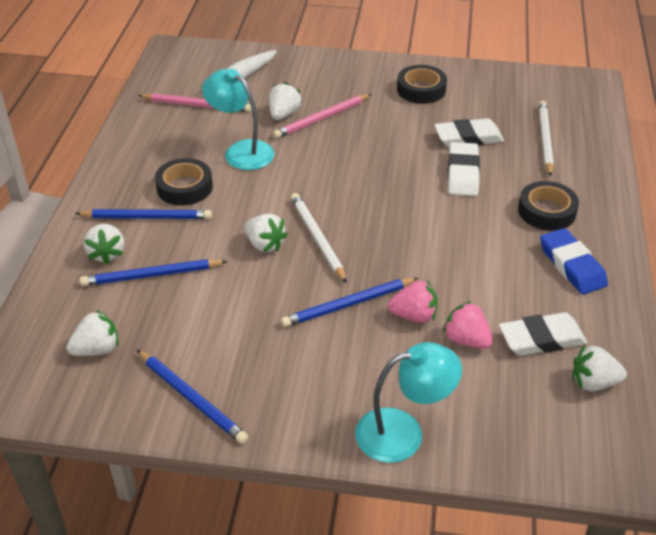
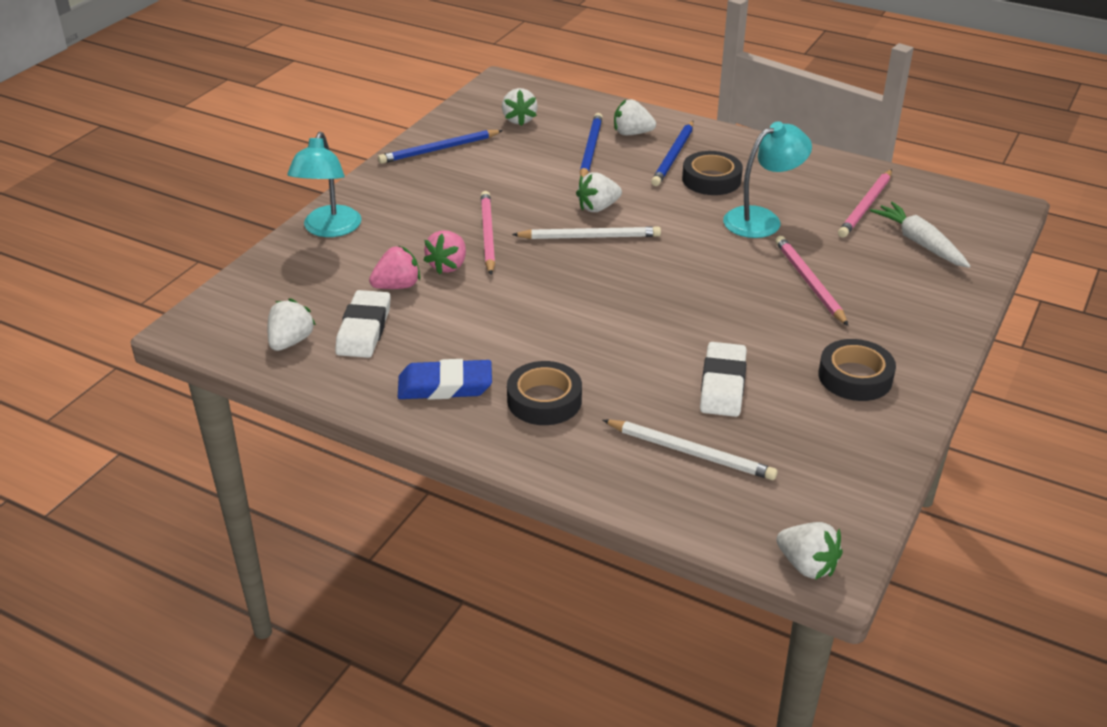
camera: 110 degrees right, 5 degrees down
(284, 114) = (827, 258): white strawberry -> white strawberry (807, 565)
(348, 305) = (487, 235): blue pencil -> pink pencil
(463, 173) = (649, 358): white eraser -> none

